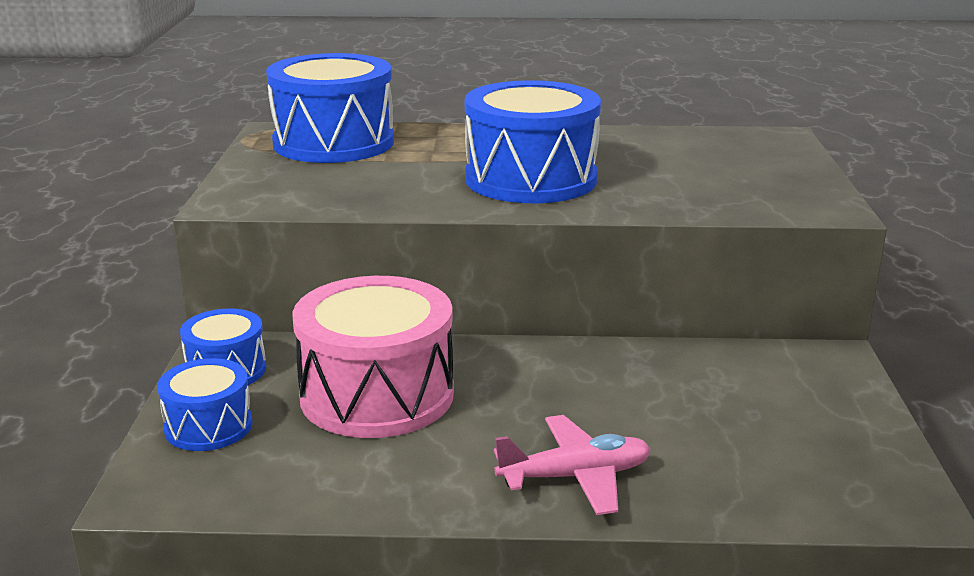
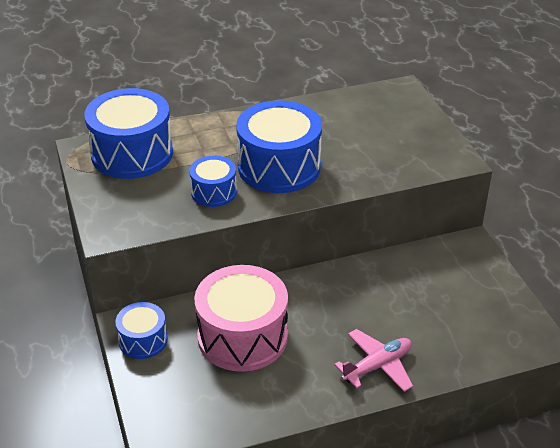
camera: 20 degrees left, 15 degrees up
(208, 426) = (162, 386): blue drum -> blue drum (214, 192)

